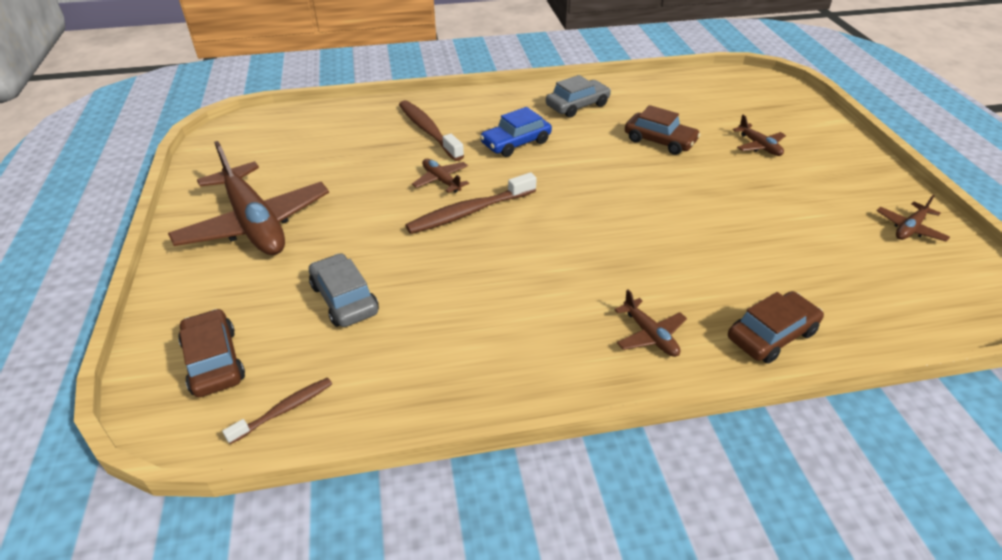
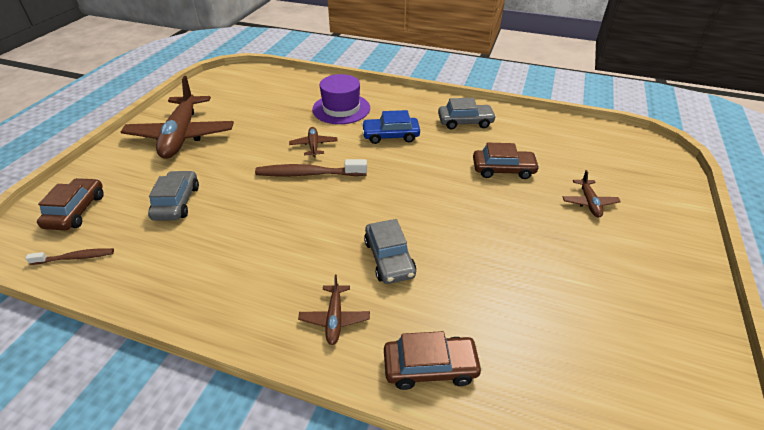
camera: 30 degrees right, 0 degrees up
(428, 131) = (341, 109): brown toothbrush -> purple hat
(641, 261) = (389, 258): none -> grey car
(659, 141) = (503, 169): brown car -> brown car turned 60 degrees counterclockwise
(909, 228) = (669, 334): brown plane -> none

